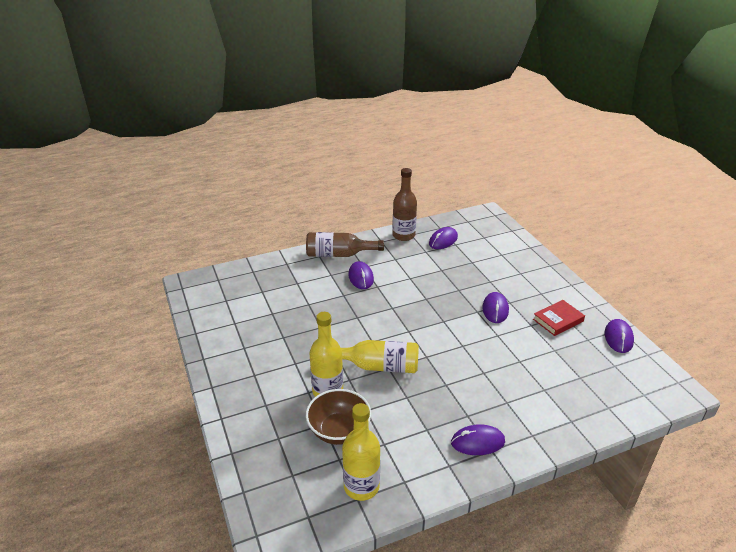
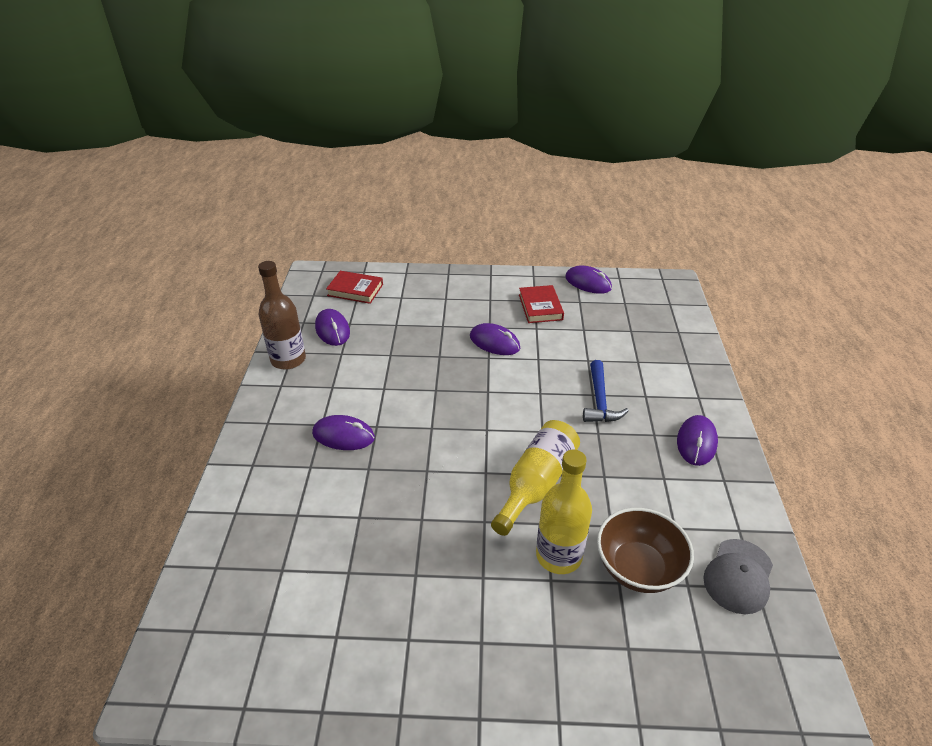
camera: 65 degrees left, 5 degrees up
(339, 254) = (270, 440): brown bottle -> none
(361, 486) = (738, 576): yellow bottle -> grey cap
(479, 378) = (600, 401): none -> blue hammer
(489, 234) = (355, 290): none -> red book

